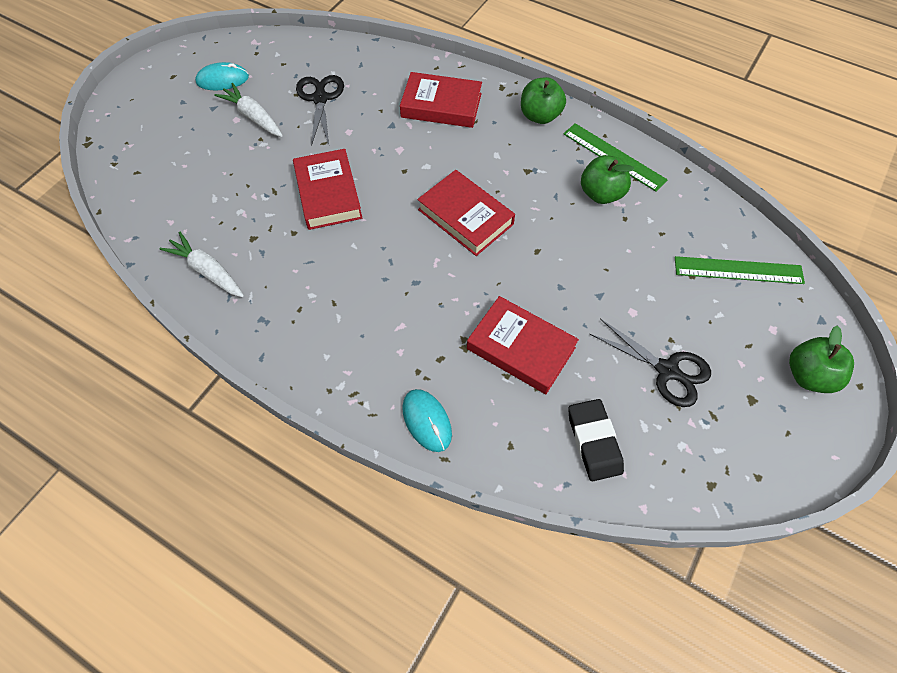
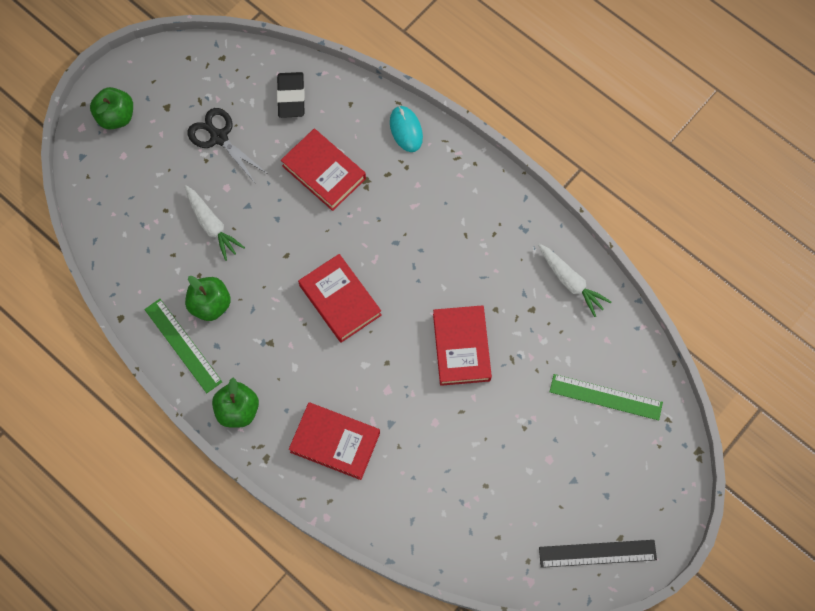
camera: 170 degrees left, 10 degrees up
(194, 64) = (597, 553): none -> black ruler
(222, 80) = (564, 522): turquoise mouse -> none
(253, 117) = (531, 459): white carrot -> white carrot (212, 225)
(320, 99) = (460, 474): black scissors -> none
(738, 270) = (125, 209): green ruler -> green ruler (606, 397)

